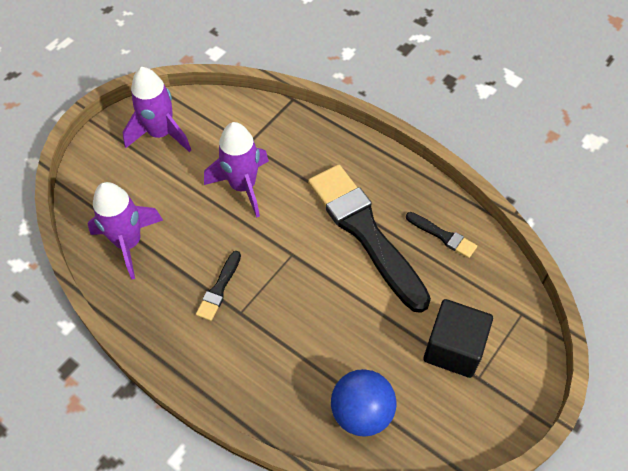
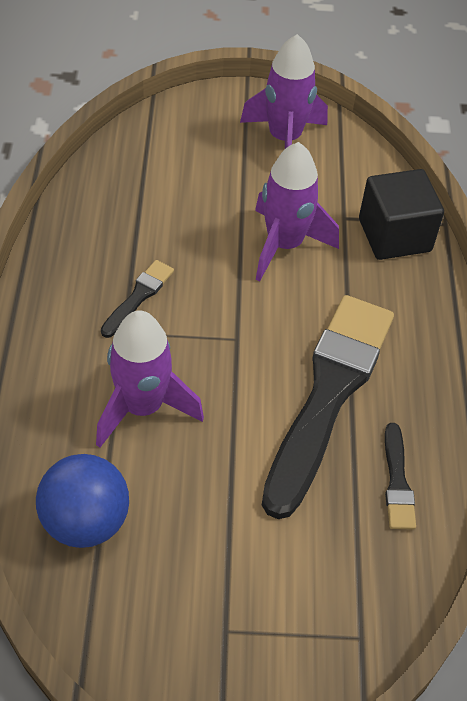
camera: 50 degrees right, 5 degrees down
(129, 243) = (130, 191): purple rocket -> purple rocket (142, 407)
(219, 288) = (138, 297): black brush -> black brush turned 135 degrees clockwise
(453, 348) = (245, 579): black cube -> black cube (394, 235)

